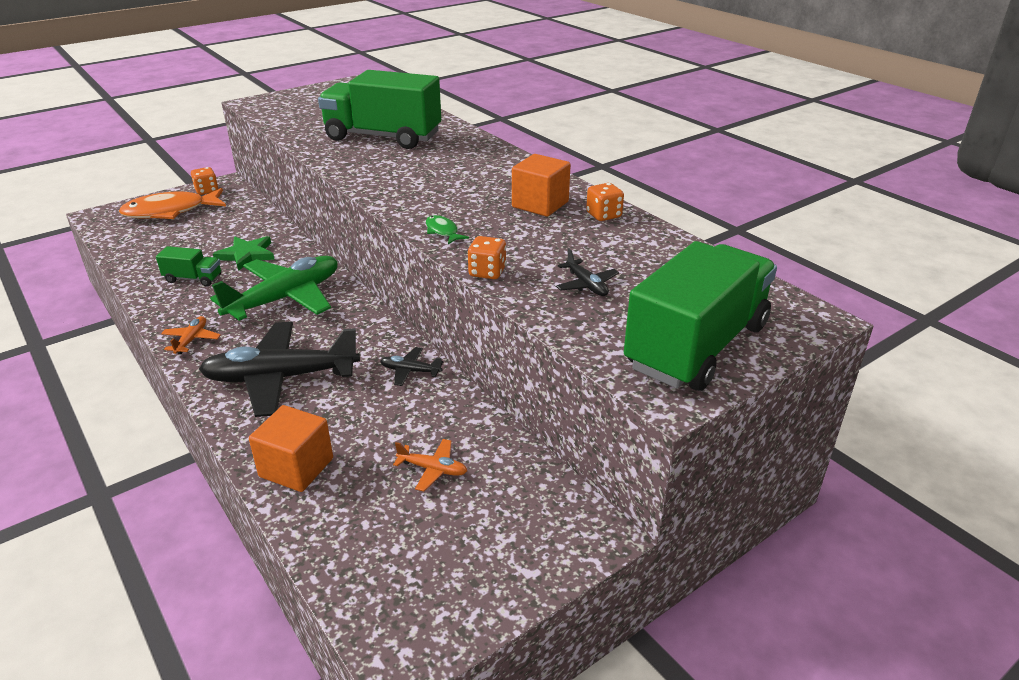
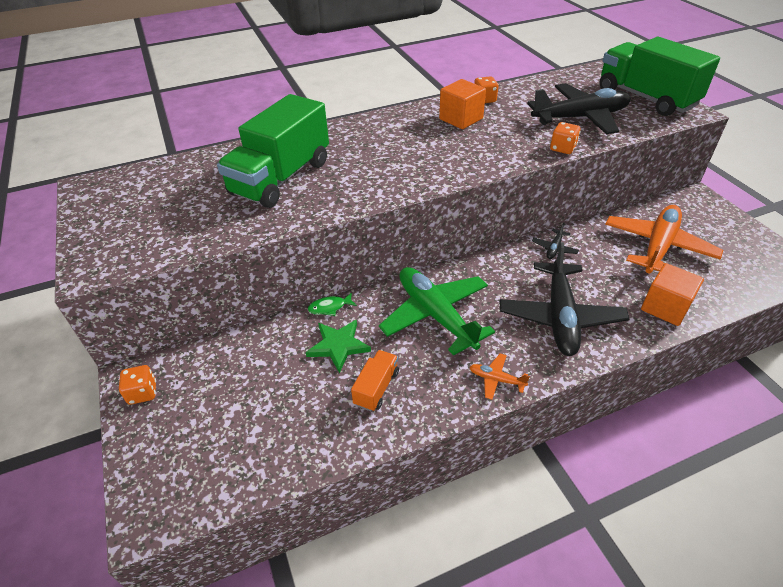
camera: 75 degrees left, 10 degrees up
(170, 212) = (186, 427): orange fish -> none
(193, 279) = (376, 388): green truck -> orange truck
(433, 469) = (658, 246): orange plane -> orange plane, size x2.37
(442, 231) = (497, 160): green fish -> green fish (329, 307)
(586, 285) = (580, 118): black plane -> black plane, size x2.37

